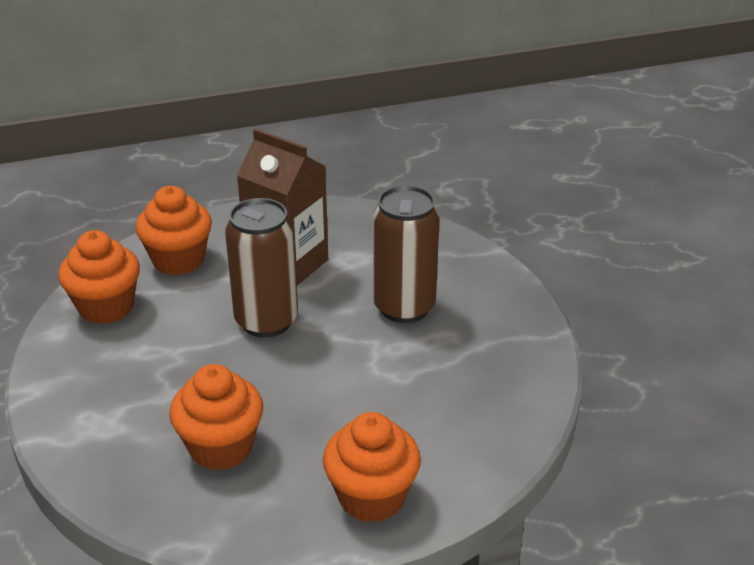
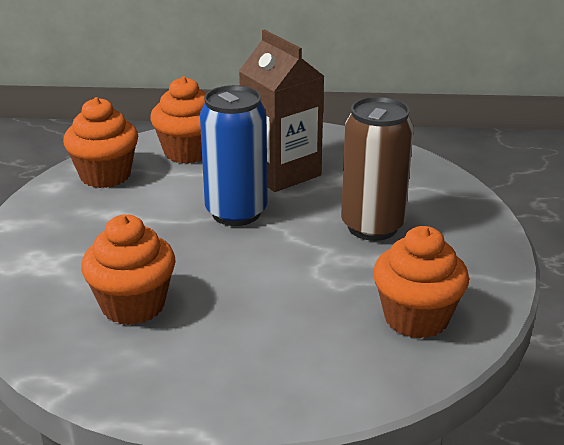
camera: 20 degrees right, 5 degrees down
(266, 321) = (236, 212): brown can -> blue can
(371, 497) = (249, 383): orange cupcake -> orange cupcake (416, 318)

